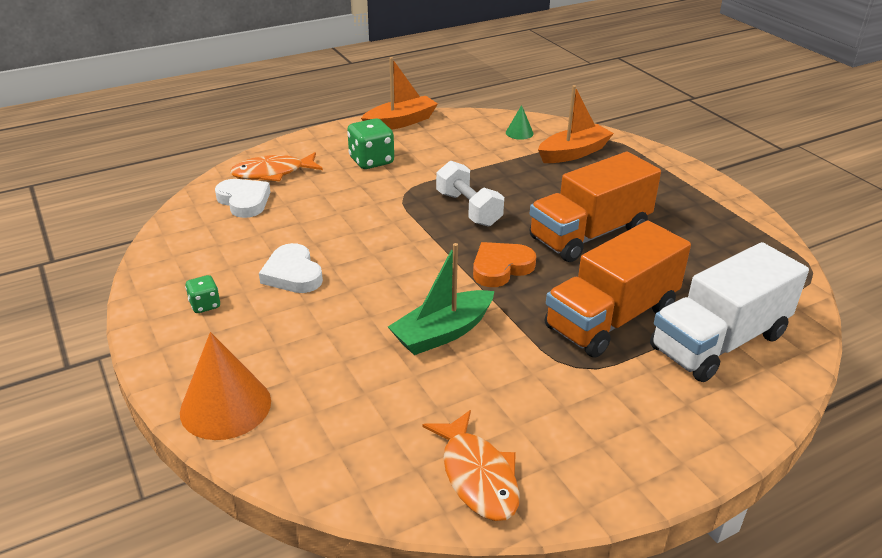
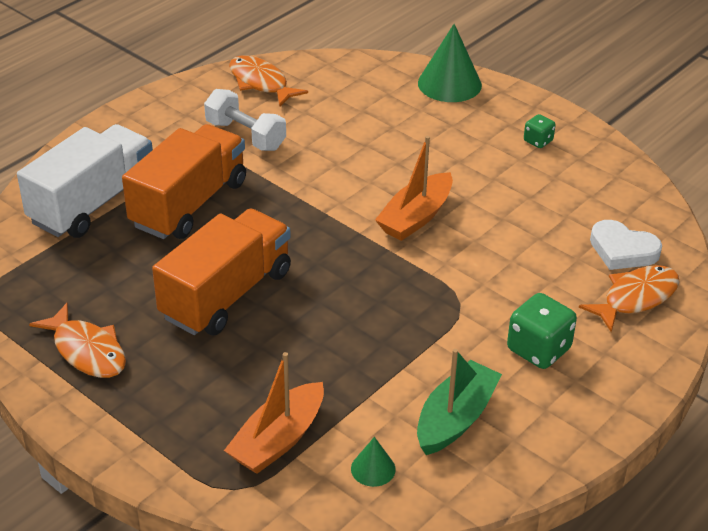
camera: 160 degrees right, 5 degrees up
(225, 406) = (449, 84): orange cone -> green cone
(292, 274) = (493, 182): white heart -> none
(400, 122) = (561, 446): orange boat -> orange boat (416, 217)
(442, 333) = (329, 161): green boat -> green boat (455, 418)
(468, 209) = (374, 298): white dumbbell -> white dumbbell (245, 135)
(501, 268) = (306, 232): orange heart -> none
(709, 220) = (87, 351): none -> orange fish

